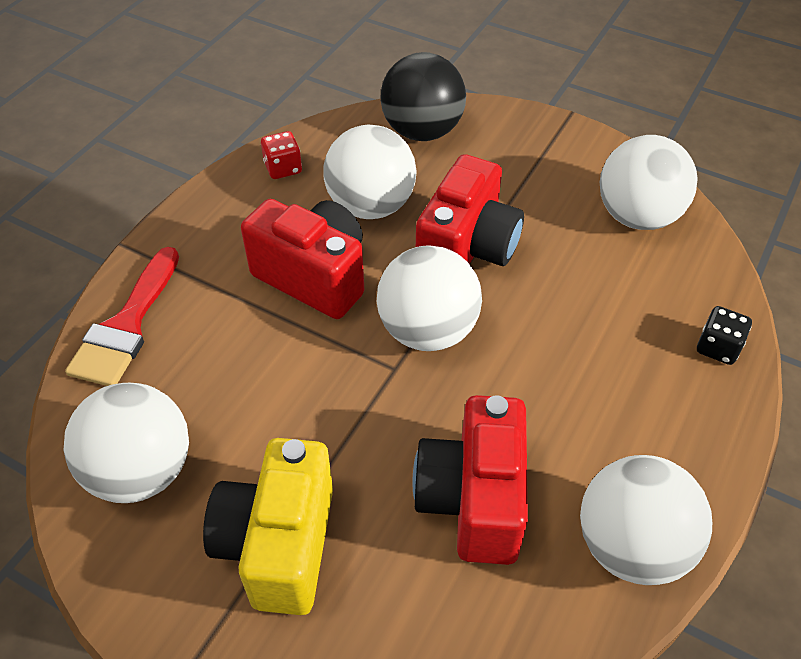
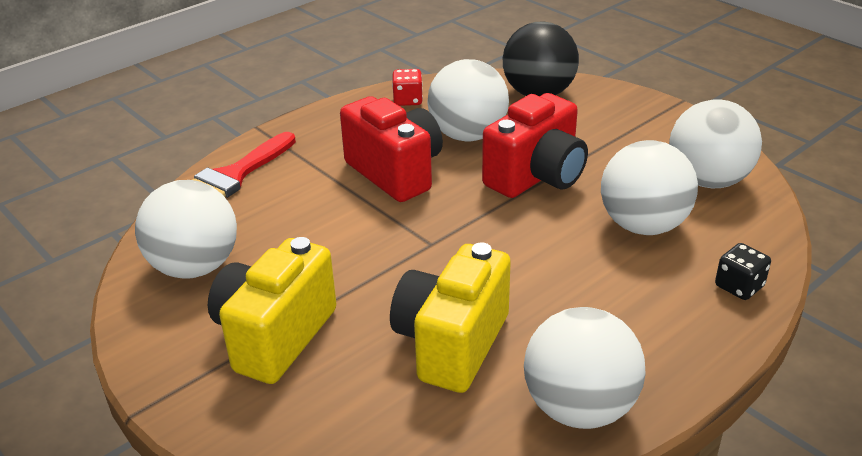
camera: 20 degrees right, 15 degrees down
(427, 331) = (472, 224): white ball -> white ball (643, 225)
(473, 500) = (451, 344): red camera -> yellow camera

